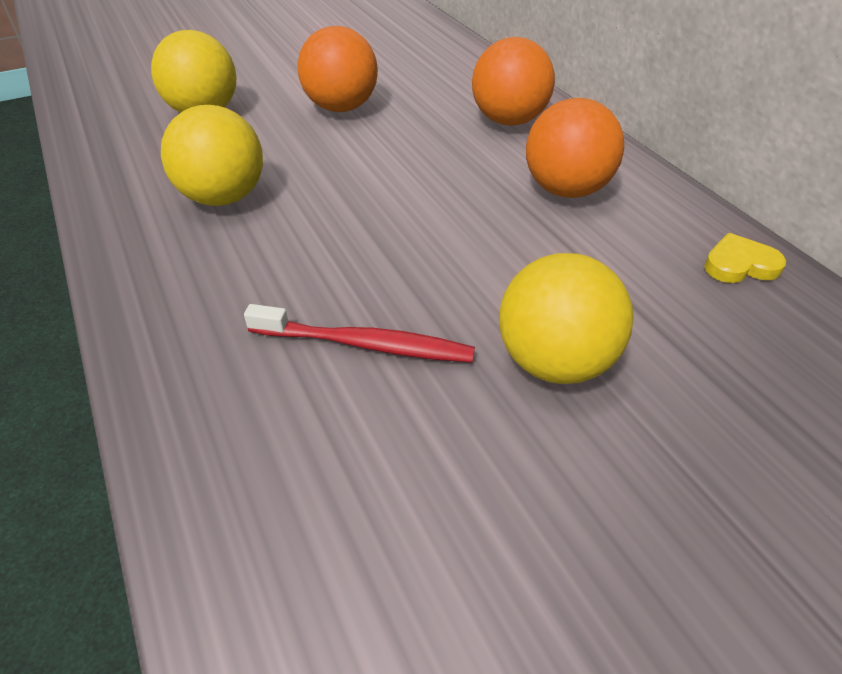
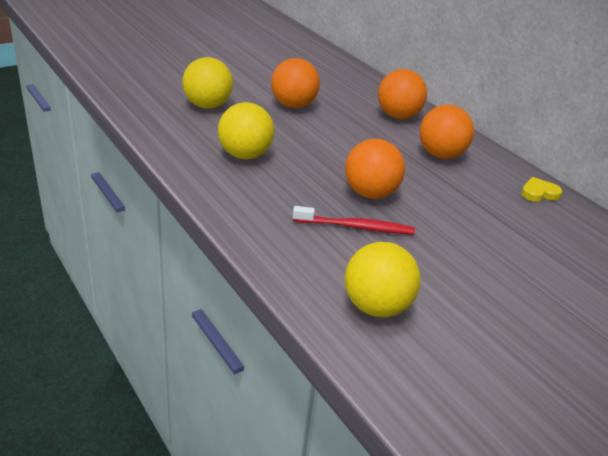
camera: 10 degrees left, 10 degrees down
(416, 270) = (370, 193): none -> orange ball
(554, 362) = (454, 235): yellow ball -> yellow ball (376, 307)

